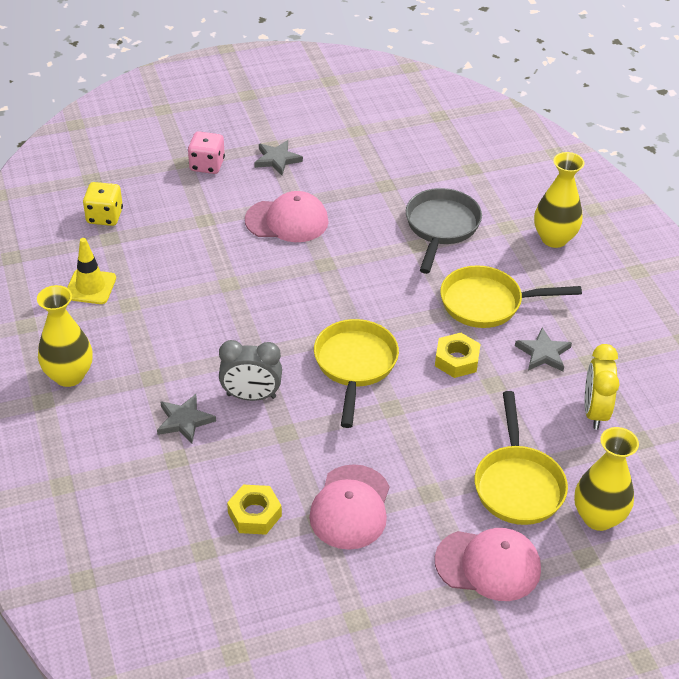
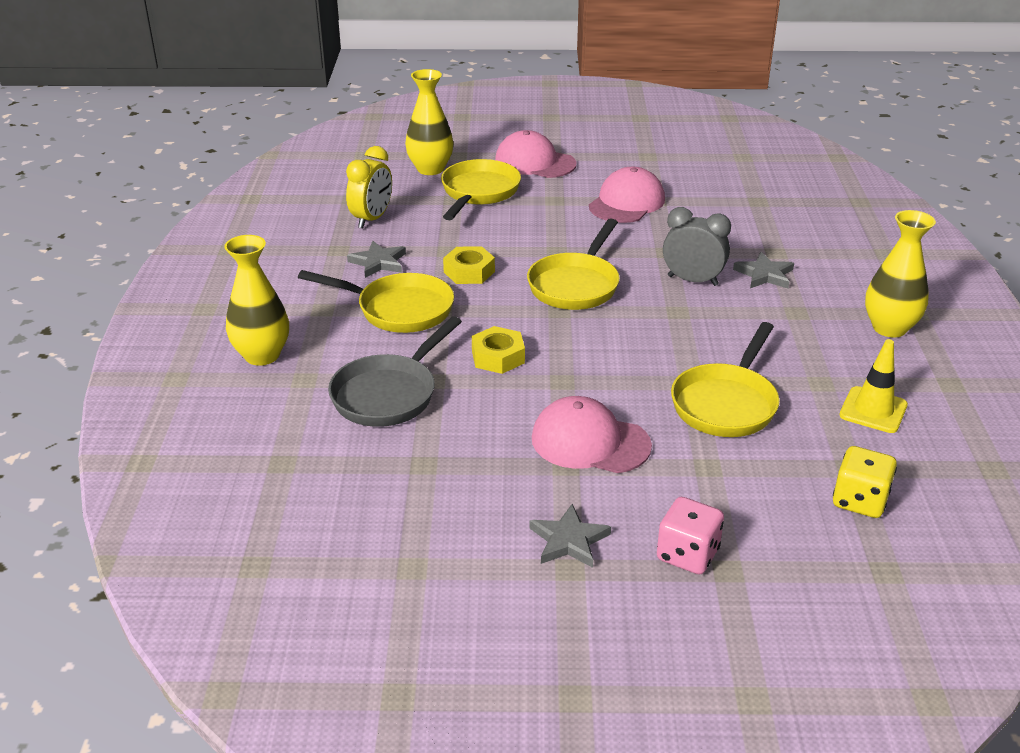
camera: 160 degrees left, 10 degrees down
(199, 270) = (726, 403): none -> yellow pan
(254, 514) = (710, 211): yellow nut -> yellow nut (498, 357)

